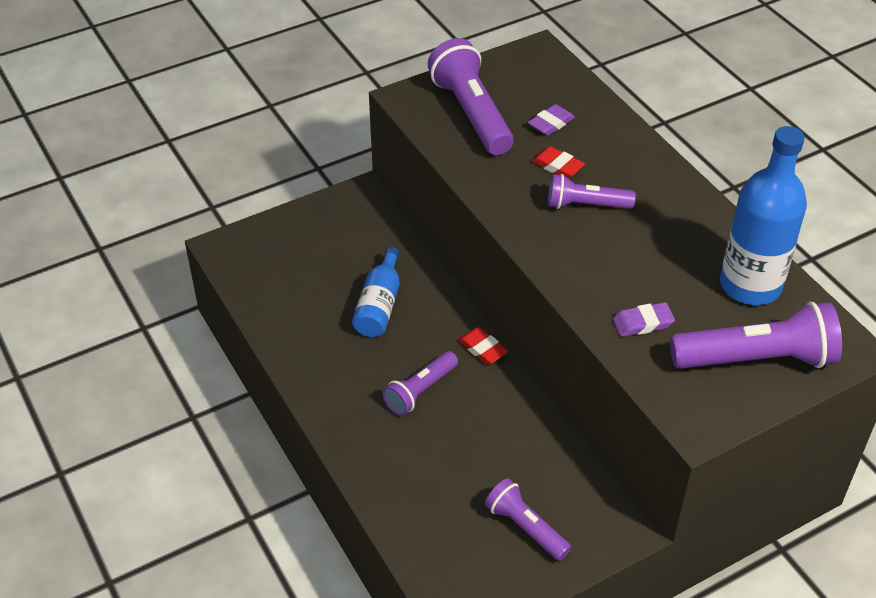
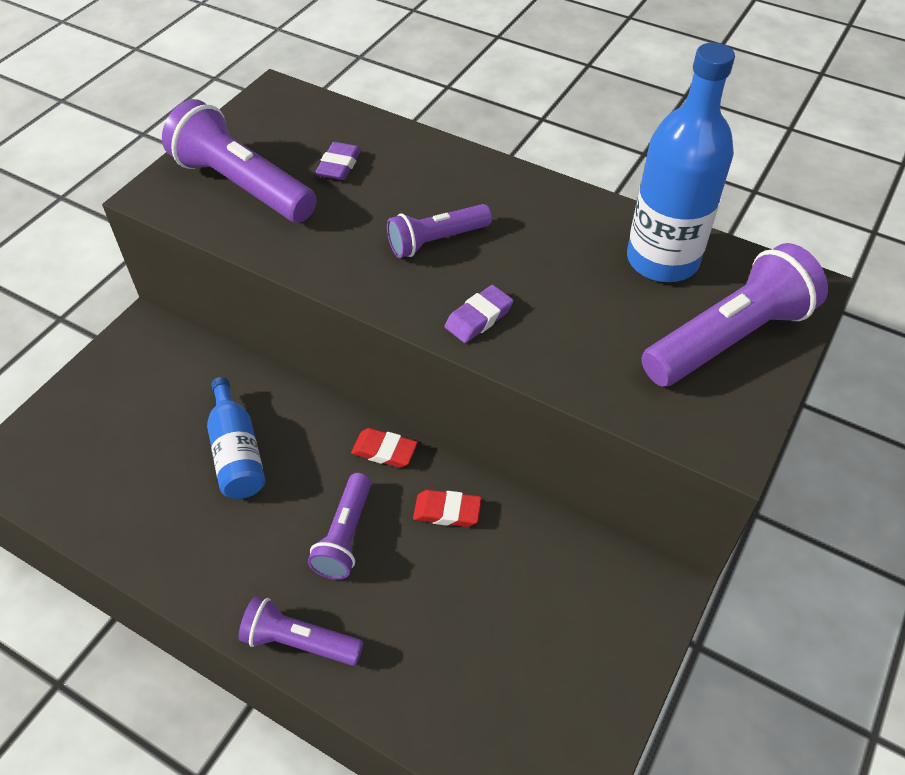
camera: 30 degrees left, 5 degrees up
(525, 527) = (563, 645): purple flashlight -> purple flashlight (299, 641)
(557, 166) = (377, 209): red eraser -> red eraser (447, 511)
(643, 323) = (588, 349): purple eraser -> purple eraser (478, 318)

